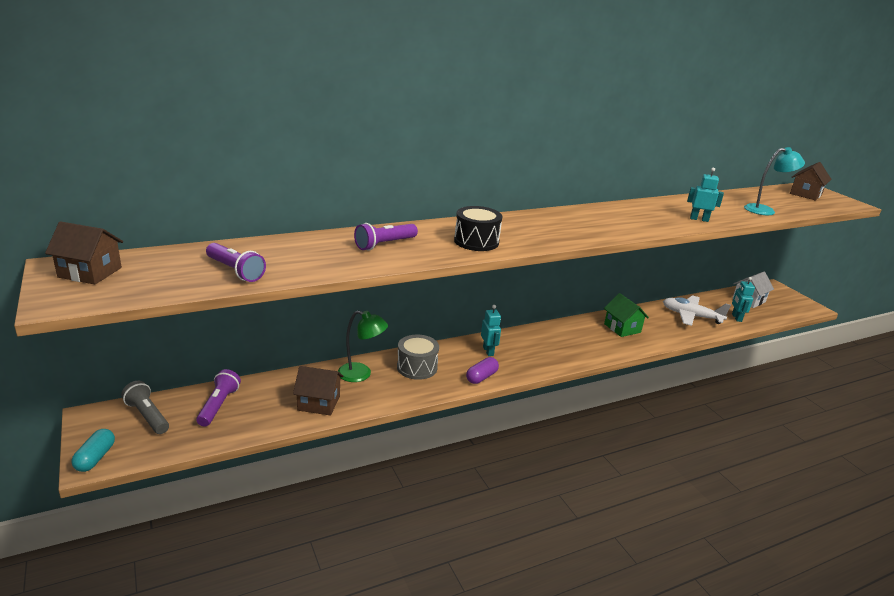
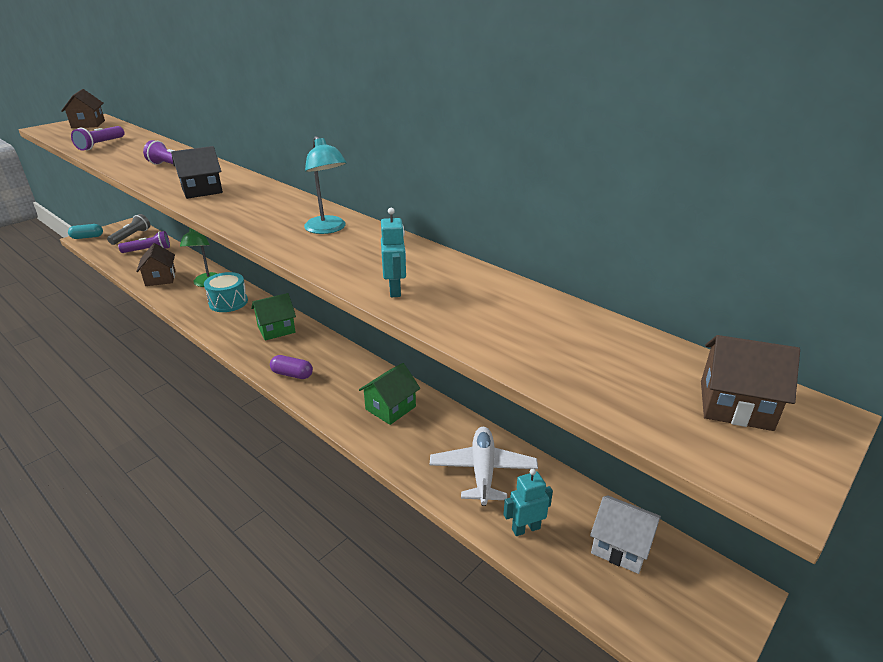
camera: 70 degrees right, 5 degrees up
(417, 367) = (228, 302): grey drum -> turquoise drum
(476, 241) = (202, 190): black drum -> black house
(481, 377) = (225, 334): purple capsule -> purple capsule (292, 374)
(488, 351) = (276, 329): turquoise robot -> green house
(765, 210) = (525, 349): turquoise lamp -> turquoise lamp (328, 229)

